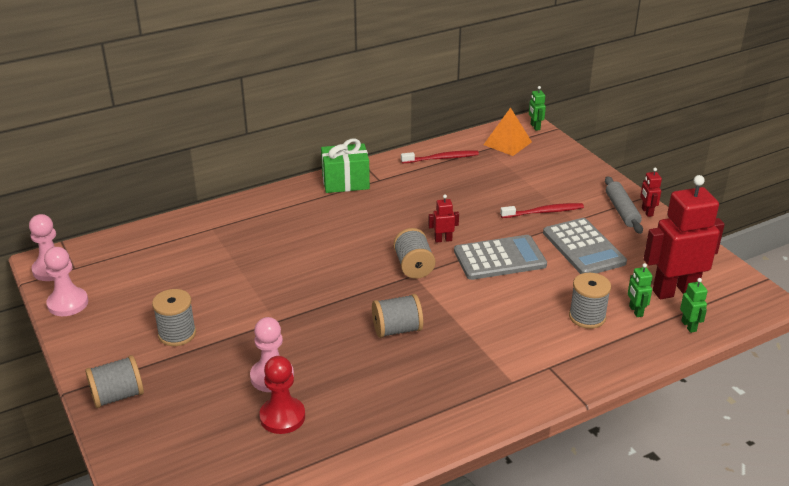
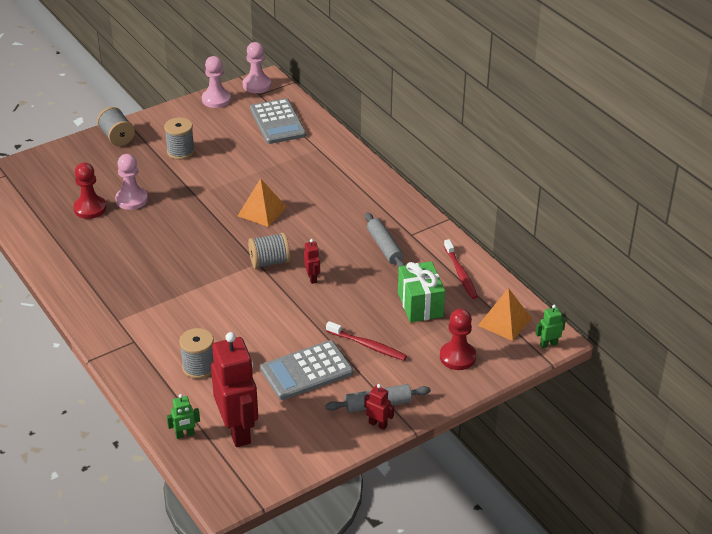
camera: 85 degrees right, 5 degrees up
(321, 270) = (262, 211): none -> orange pyramid
(345, 182) = (402, 214): green gift -> green gift (420, 305)
(397, 195) = (384, 247): none -> grey rolling pin
(397, 330) = (183, 256): grey spool -> none
(499, 258) = (285, 314): grey calculator -> grey calculator (277, 122)
(544, 212) = (368, 345): red toothbrush -> red toothbrush turned 45 degrees counterclockwise
(555, 168) = (457, 357): none -> red pawn
(635, 311) = (207, 400): green robot -> none
(647, 212) = (378, 424): red robot -> red robot turned 45 degrees clockwise

